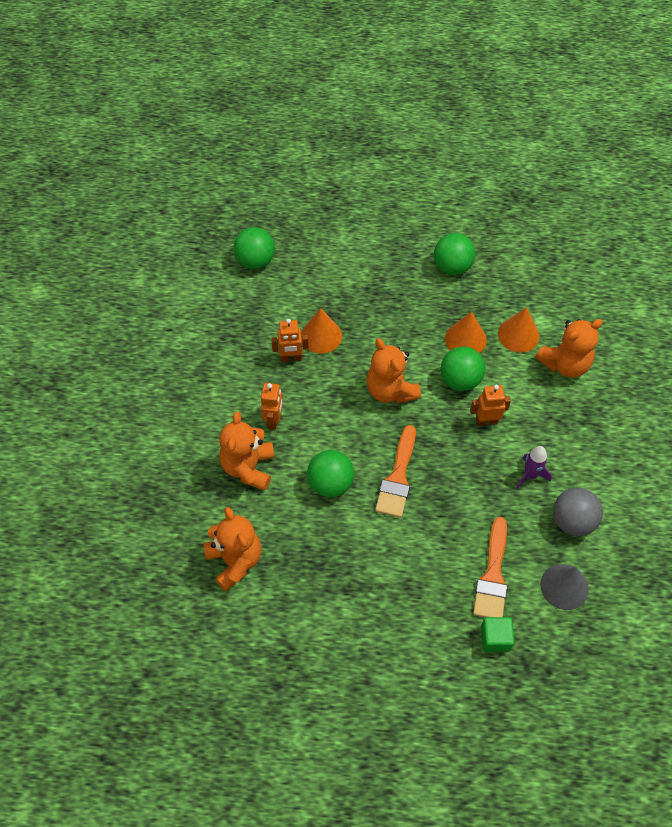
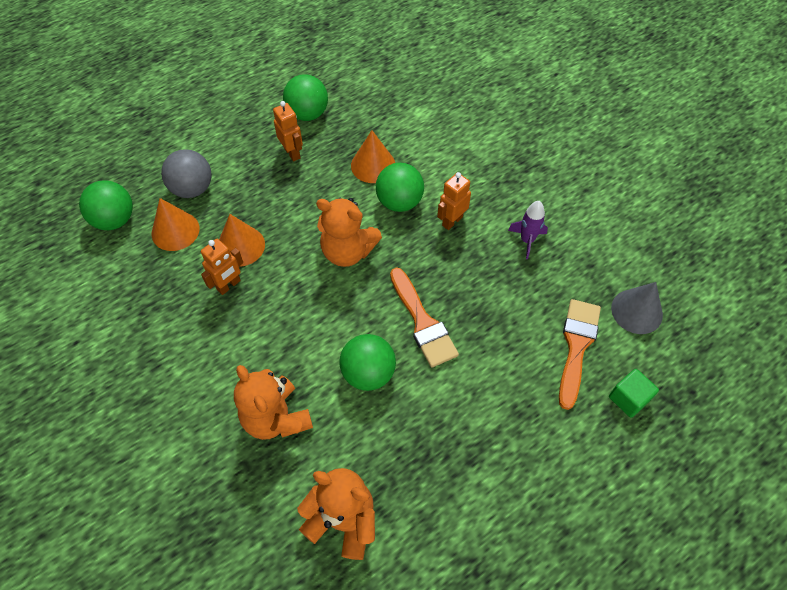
camera: 40 degrees left, 0 degrees up
(274, 420) = (262, 354): orange robot -> orange robot (292, 153)
(492, 575) = (576, 346): orange brush -> orange brush turned 135 degrees counterclockwise
(518, 335) = (413, 134): orange cone -> orange cone (175, 231)
(565, 364) = (470, 134): orange teddy bear -> none
(572, 521) = (592, 253): grey ball -> grey ball (192, 188)

